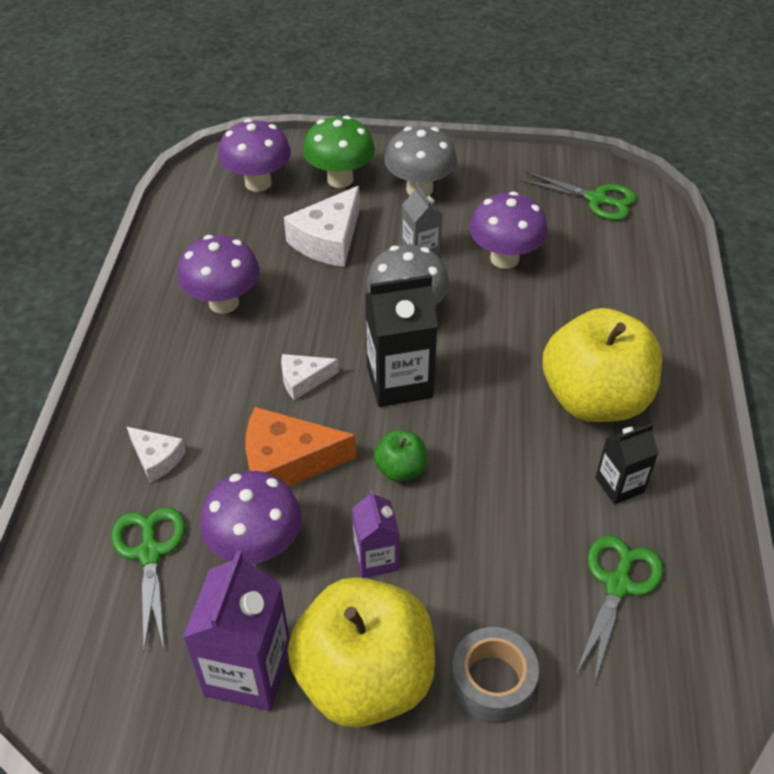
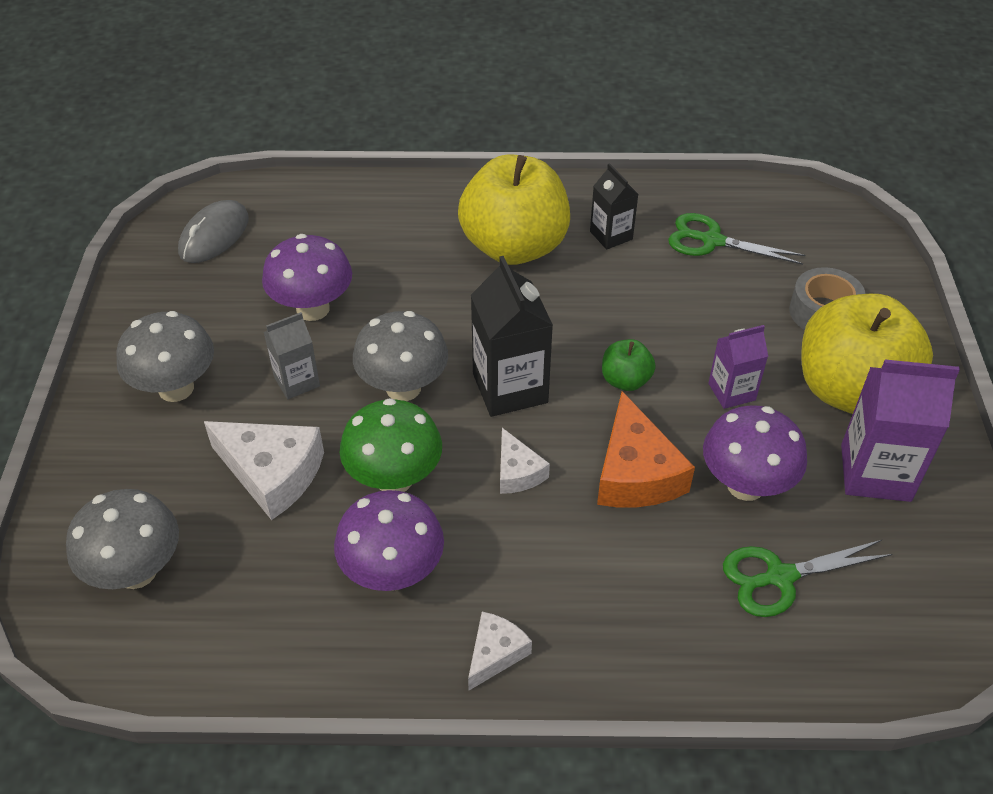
camera: 95 degrees left, 0 degrees up
(156, 458) = (656, 597): white cheese -> white cheese (495, 653)
(258, 183) = (137, 571): purple mushroom -> grey mushroom
(340, 179) = (142, 473): green mushroom -> green mushroom (394, 479)
(596, 199) = (214, 235): green scissors -> grey mouse

